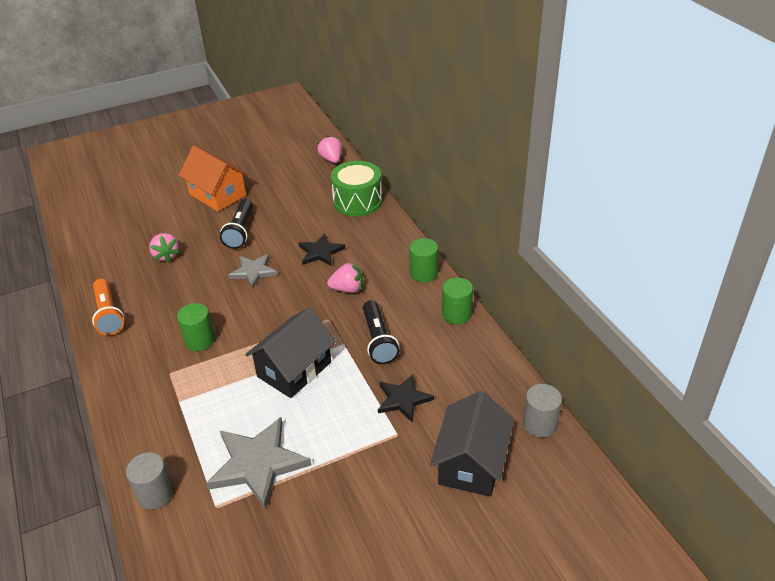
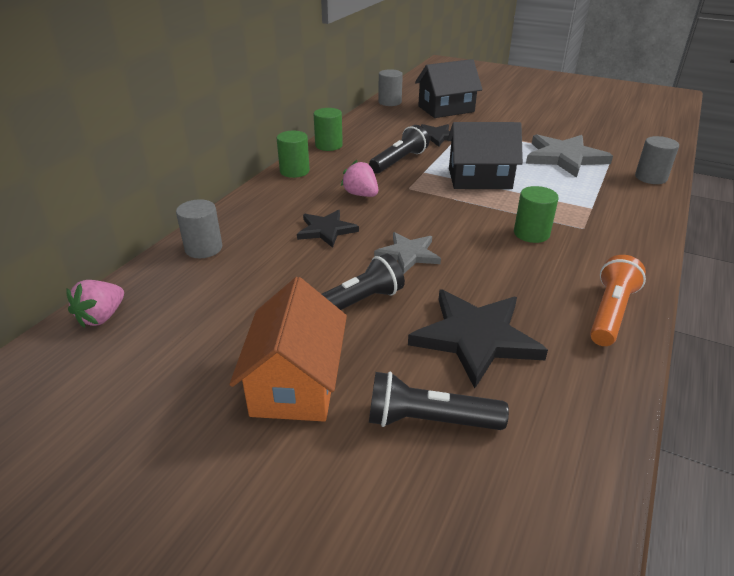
camera: 130 degrees left, 5 degrees down
(152, 218) = (429, 420): none -> black flashlight
(166, 256) = (475, 338): pink strawberry -> black star
(357, 201) = (203, 248): green drum -> grey cylinder

